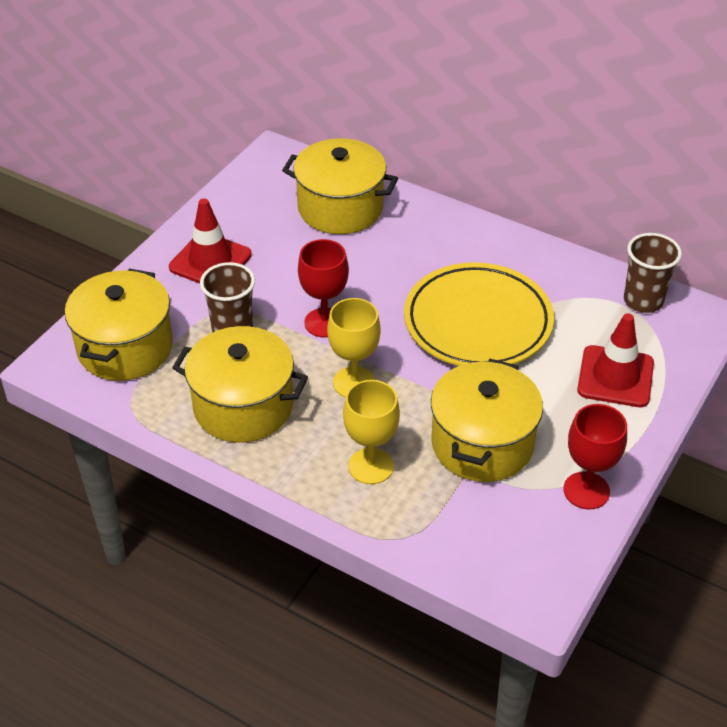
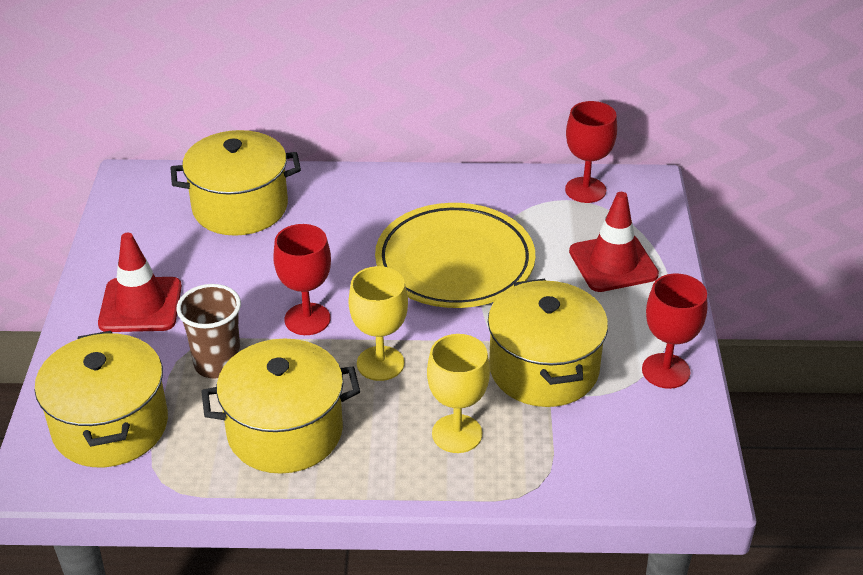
camera: 30 degrees left, 5 degrees down
(643, 301) = (585, 190): brown cup -> red goblet

